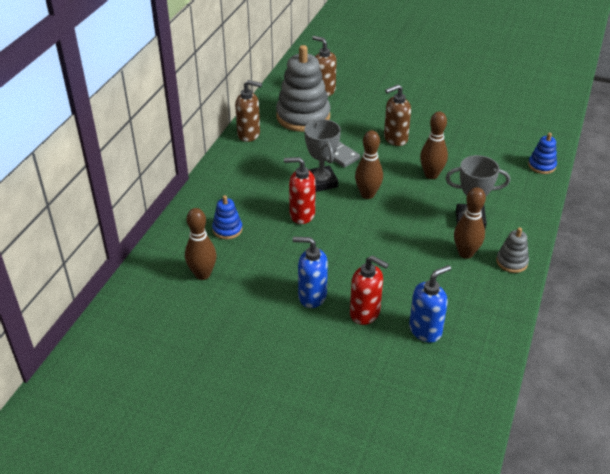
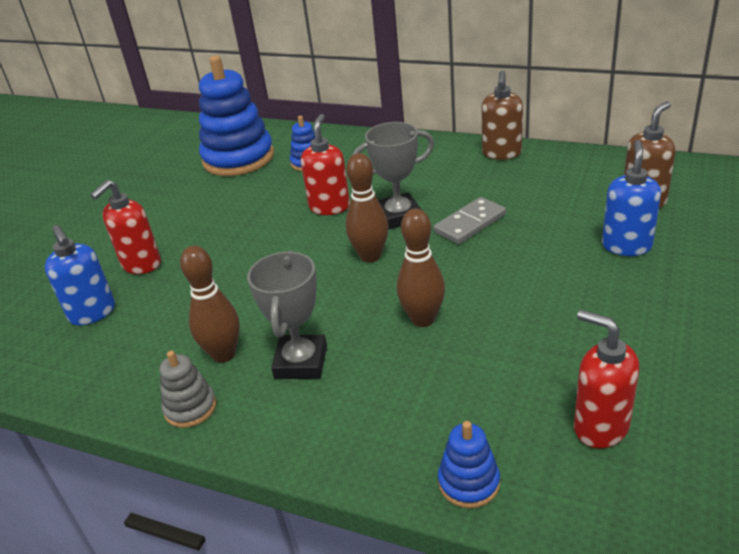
camera: 95 degrees right, 5 degrees down
(202, 274) = (238, 158): brown bowling pin -> blue stacking toy
(303, 116) = (561, 188): grey stacking toy -> none
(312, 296) = (183, 226): blue soap dispenser -> blue soap dispenser (626, 246)
(395, 139) = (522, 278): brown soap dispenser -> none
(503, 129) = (600, 427): none -> red soap dispenser

